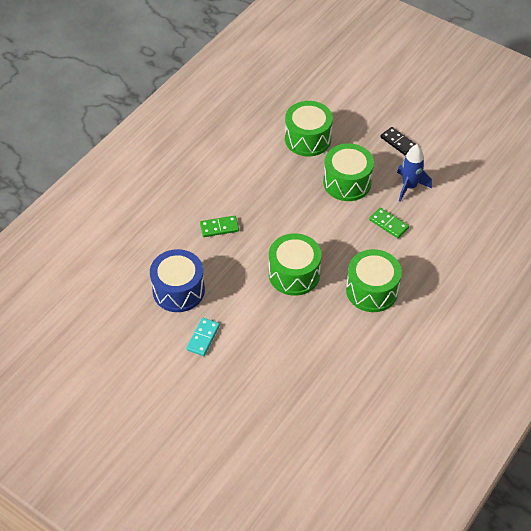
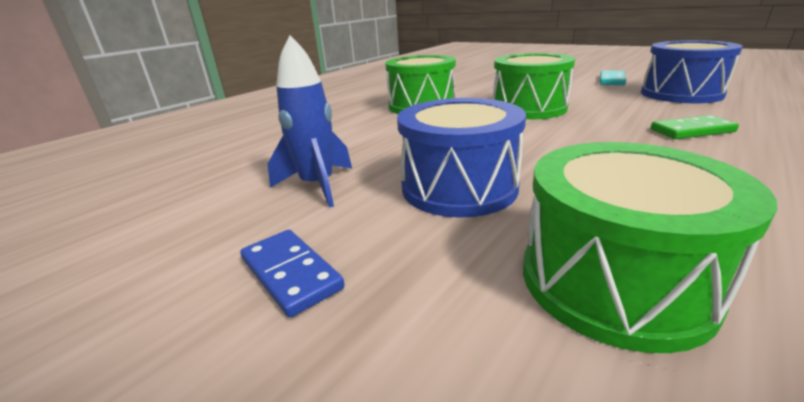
camera: 175 degrees left, 25 degrees down
(347, 182) = (459, 187): green drum -> blue drum
(388, 224) = (382, 145): green domino -> none
(398, 142) = (291, 273): black domino -> blue domino

